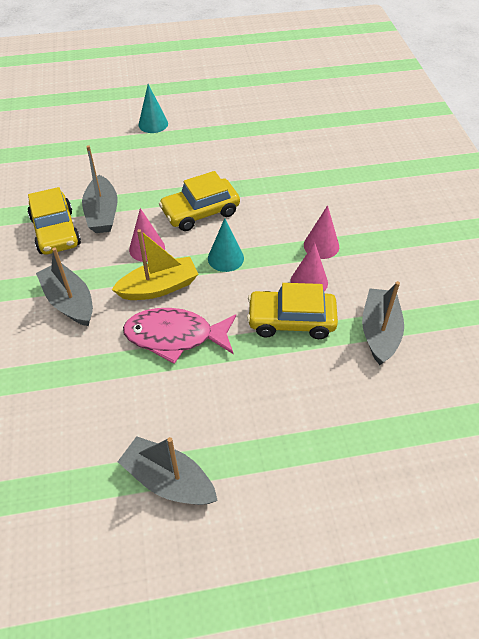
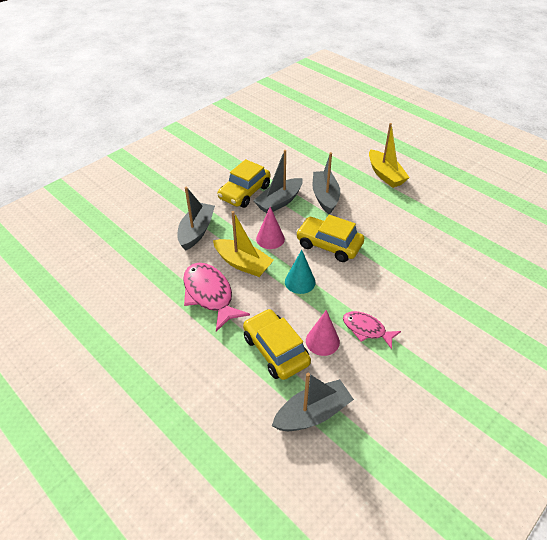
camera: 55 degrees right, 5 degrees down
(153, 124) = (385, 175): turquoise cone -> yellow boat
(169, 480) = (99, 355): grey boat -> grey boat (325, 197)
(321, 245) = (366, 329): pink cone -> pink fish

